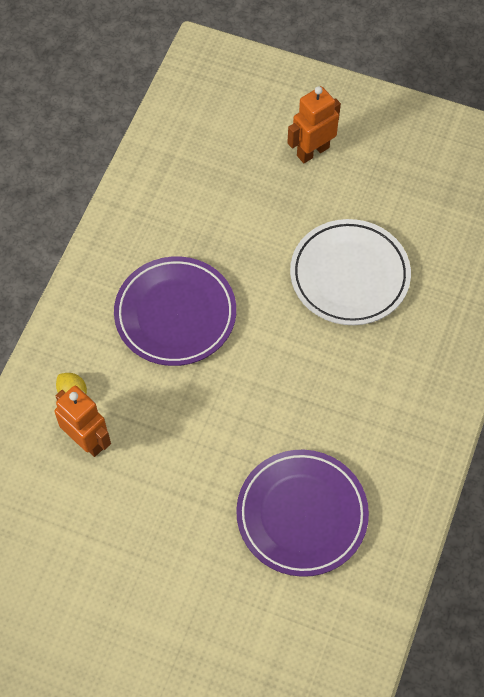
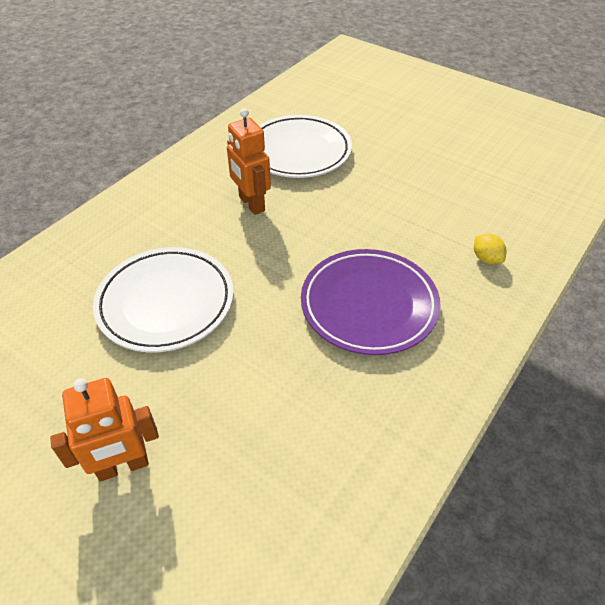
camera: 165 degrees left, 15 degrees down
(87, 440) = (472, 223): orange robot -> orange robot (251, 204)
(302, 515) = (298, 151): purple plate -> white plate

